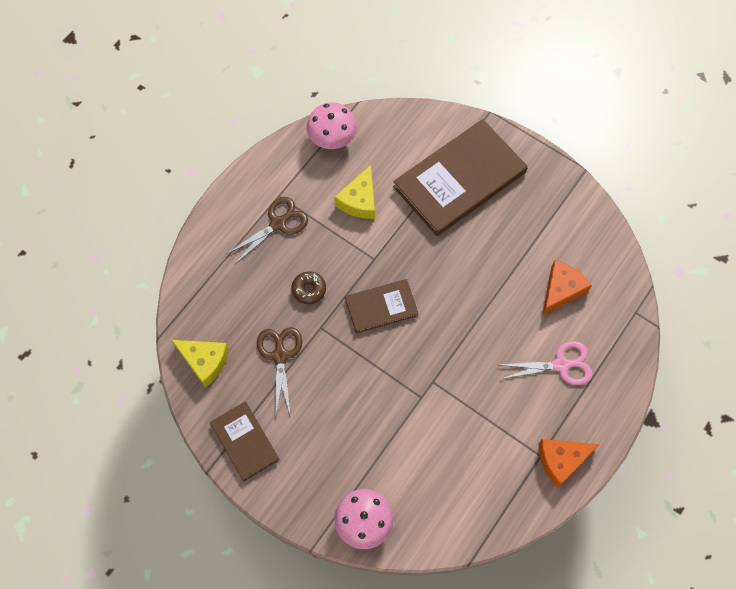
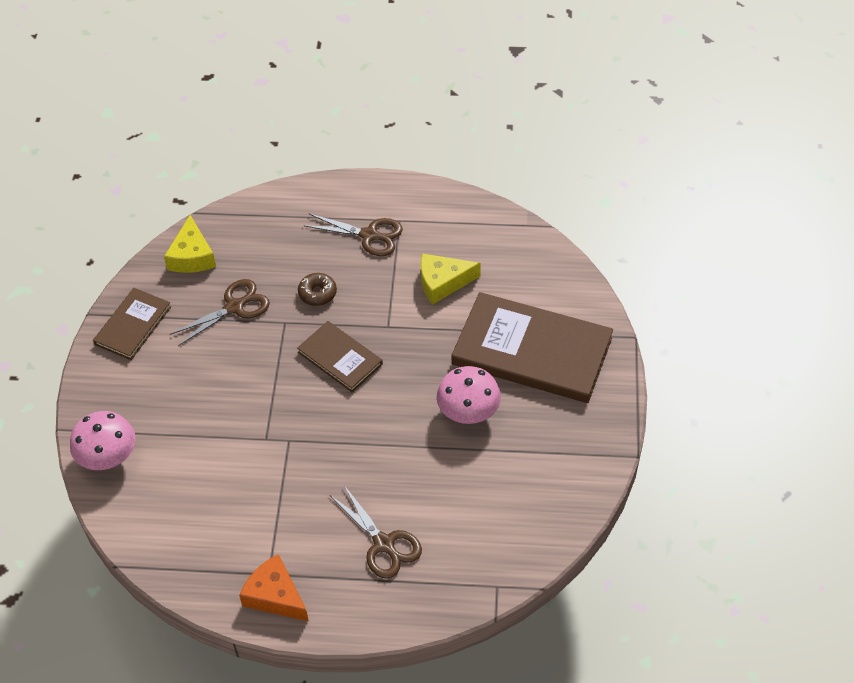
camera: 60 degrees right, 15 degrees down
(332, 138) = (494, 227): pink mushroom -> pink mushroom (468, 412)
(561, 290) = (472, 502): orange cheese -> none
(561, 365) = (383, 544): pink scissors -> brown scissors

